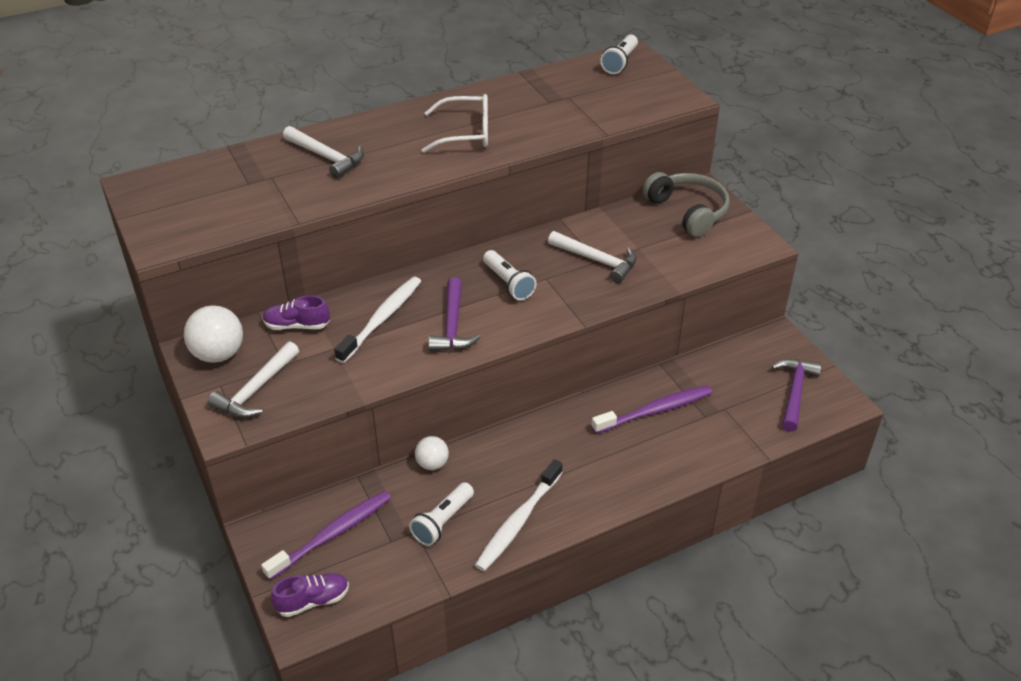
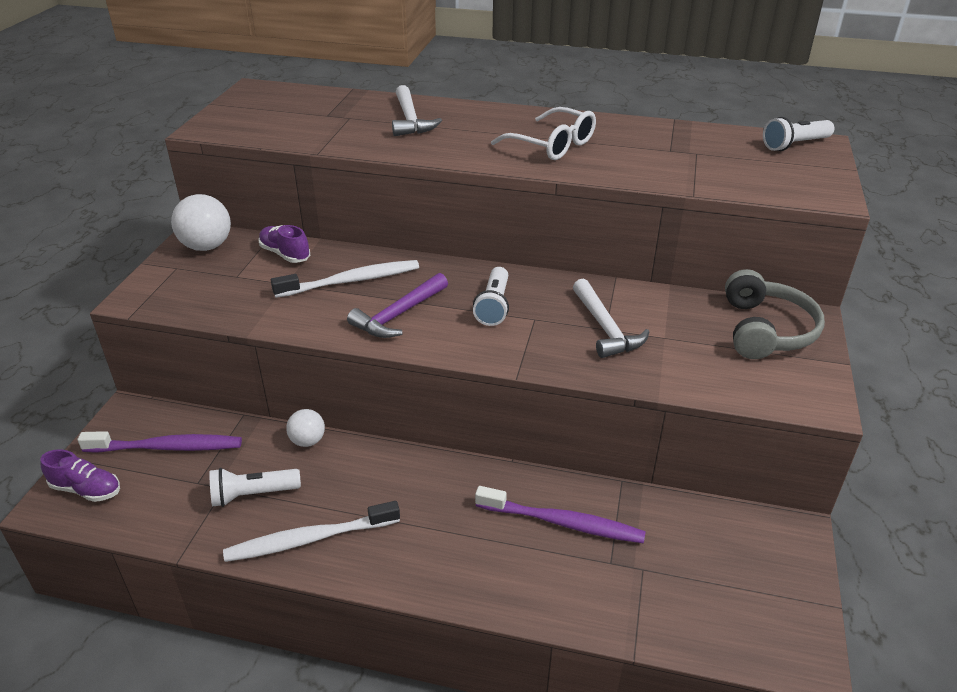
camera: 40 degrees right, 5 degrees down
(256, 390) = (192, 283): white hammer -> none
(794, 392) = (749, 605): purple hammer -> none

